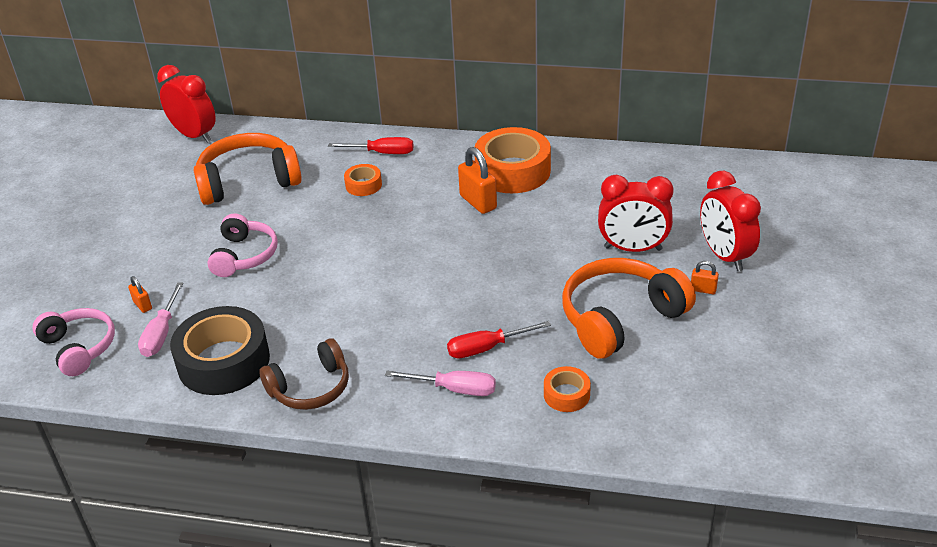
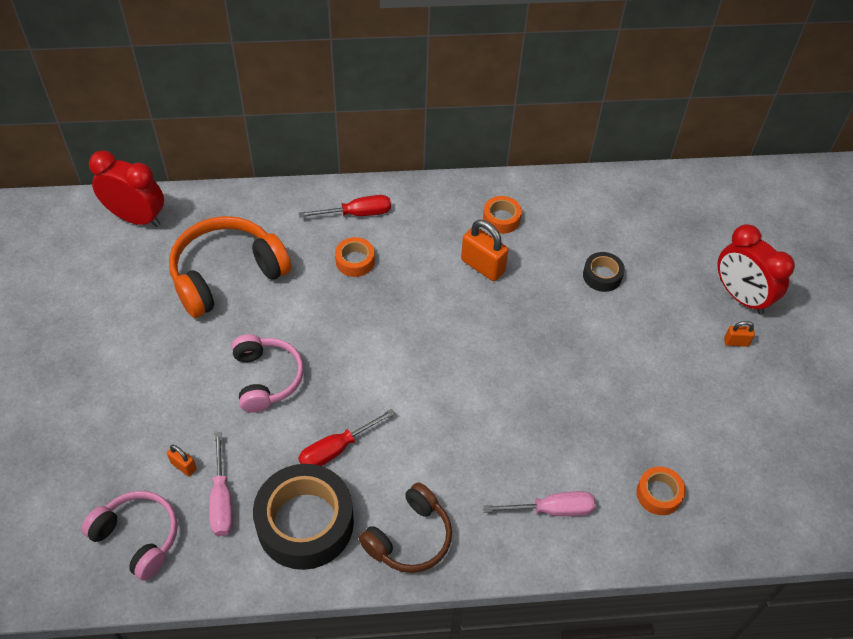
camera: 20 degrees left, 15 degrees up
(486, 348) = (563, 453): red screwdriver -> red screwdriver (336, 449)
(512, 171) = (501, 219): orange tape -> orange tape, size x0.48
(590, 223) = (602, 276): none -> black tape
(620, 318) = (674, 391): orange headphones -> none
(633, 248) = (654, 302): red clock -> none

